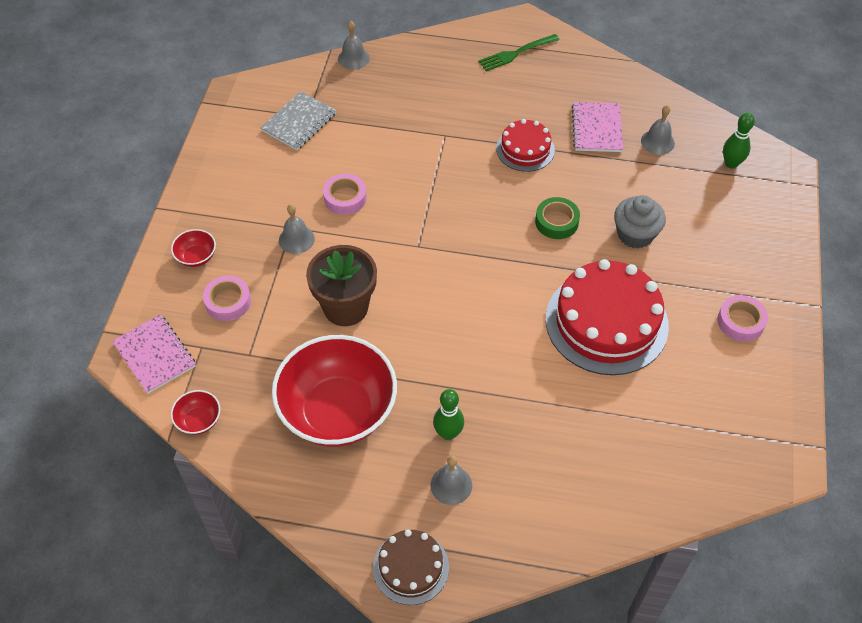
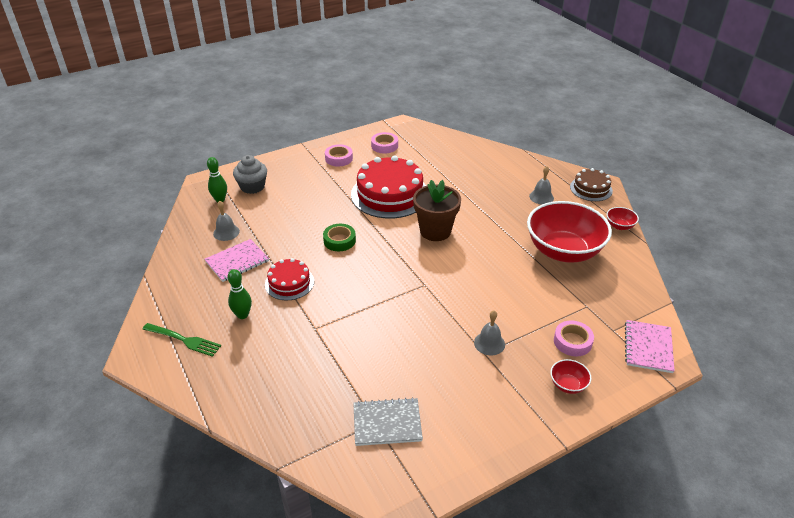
camera: 130 degrees left, 15 degrees down
(199, 420) = (646, 297): red bowl -> red bowl (619, 226)
(345, 198) = (428, 343): pink tape -> pink tape (384, 146)
(345, 307) = (504, 287): brown flower pot -> brown flower pot (435, 231)
(353, 58) = (276, 441): grey bell -> none
(448, 433) = (519, 210): green bowling pin -> green bowling pin (242, 315)
(635, 234) = (316, 210): grey cupcake -> grey cupcake (252, 187)

